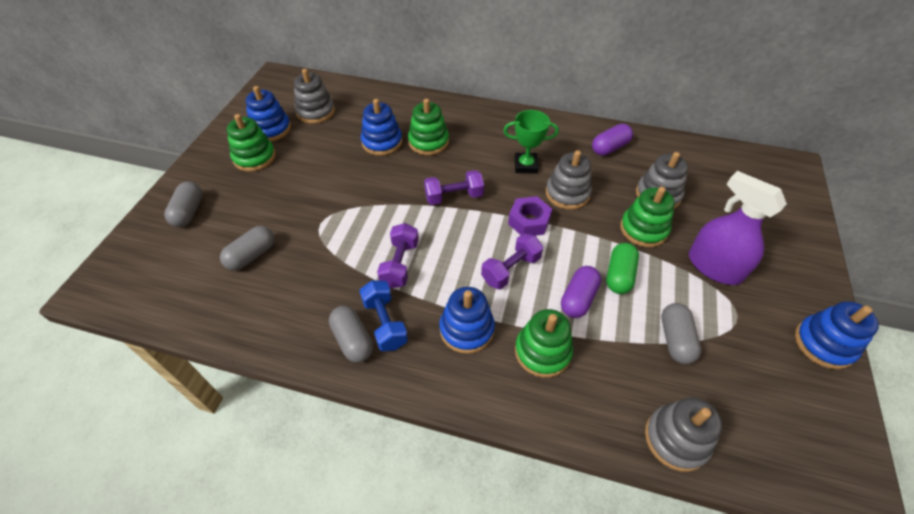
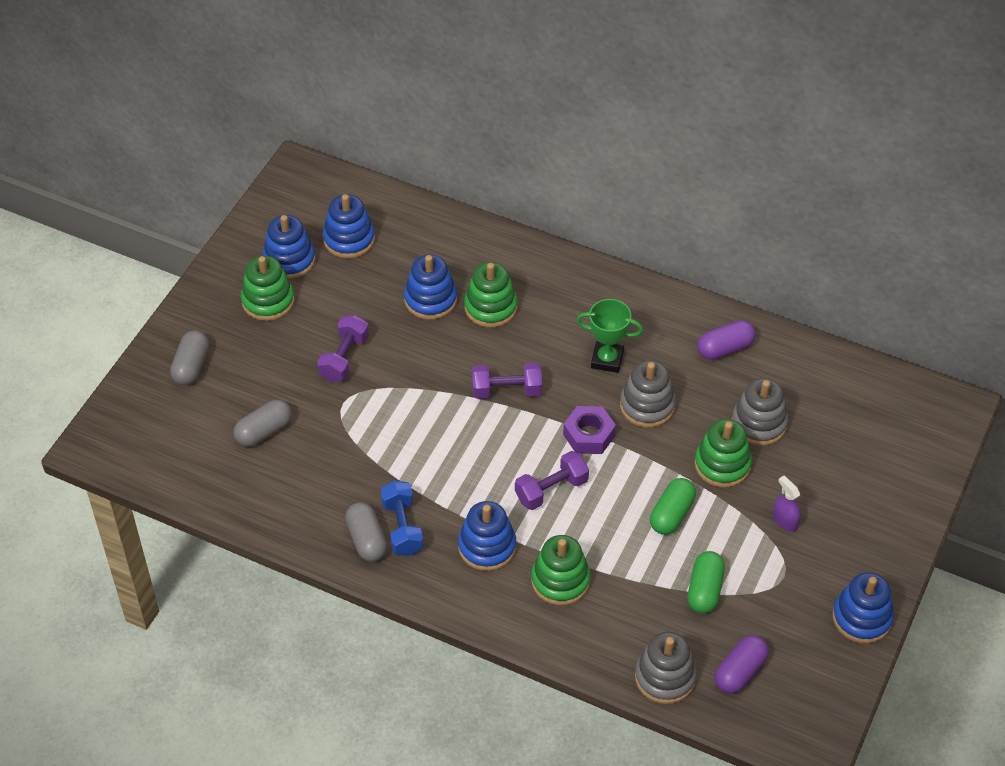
camera: 10 degrees right, 0 degrees up
(315, 112) = (349, 239): grey stacking toy -> blue stacking toy
(400, 264) = (428, 465): purple dumbbell -> purple dumbbell (344, 358)
(578, 298) = (616, 533): purple capsule -> purple capsule (740, 672)
(675, 339) = (705, 590): grey capsule -> green capsule
(714, 267) = (785, 520): purple spray bottle -> purple spray bottle, size x0.47

